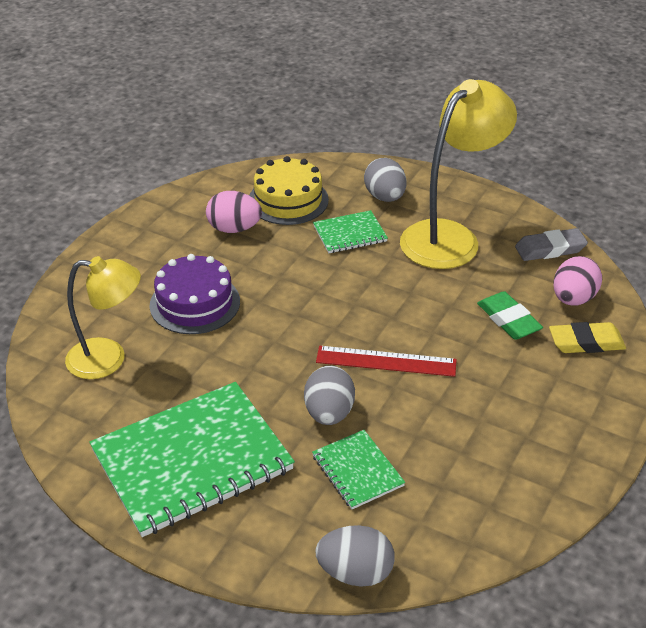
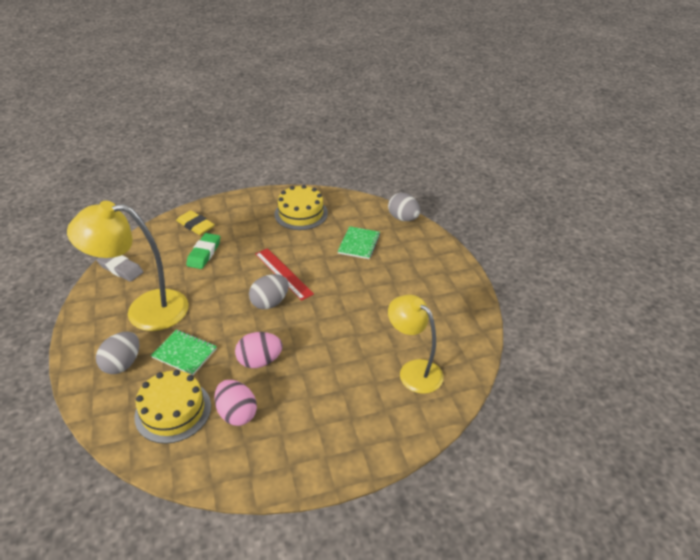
camera: 135 degrees left, 0 degrees up
(192, 460) = (422, 290): green notebook -> none
(195, 303) = (329, 372): purple cake -> none
(329, 413) = (339, 270): grey egg -> grey egg (270, 302)
(504, 460) = (301, 213): none -> yellow cake
(573, 299) = (163, 243): pink egg -> pink egg (260, 361)

